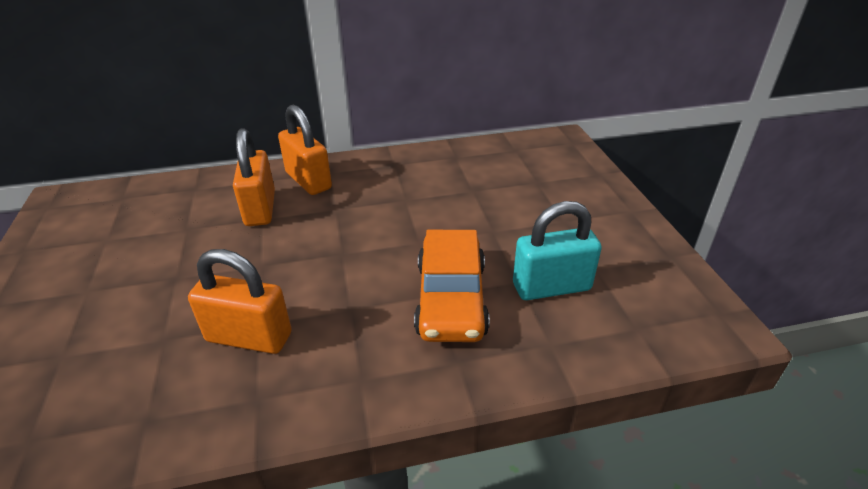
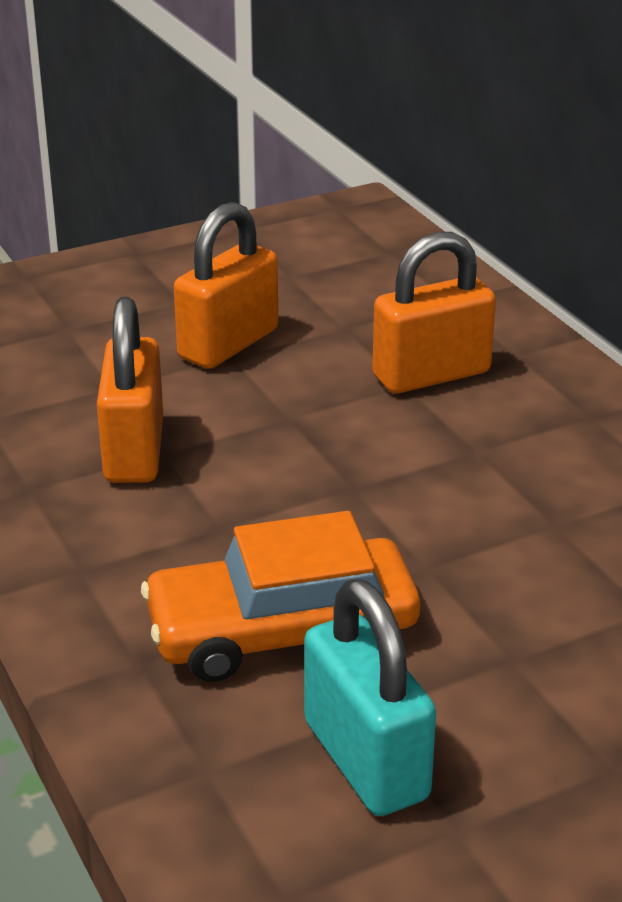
camera: 75 degrees right, 5 degrees down
(308, 181) = (545, 399): orange padlock -> orange padlock (228, 344)

